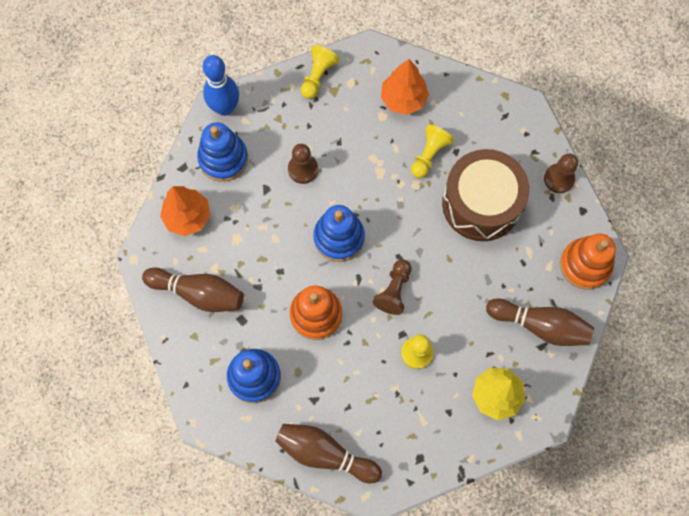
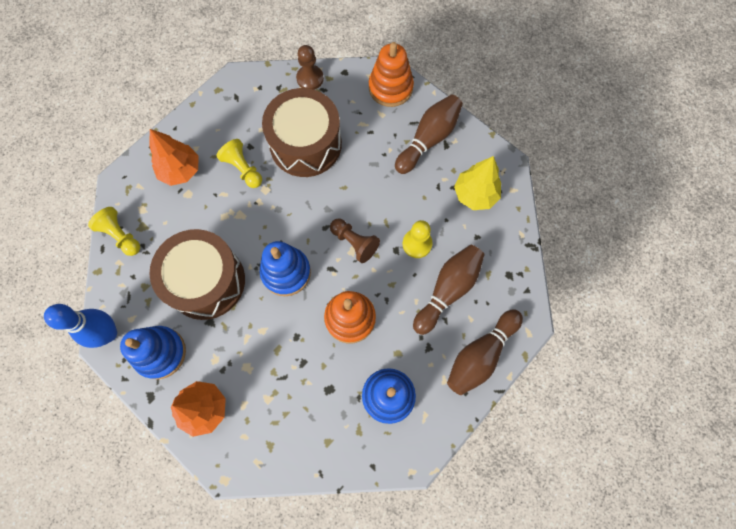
camera: 70 degrees left, 0 degrees up
(198, 293) = (286, 423): brown bowling pin -> brown bowling pin (448, 290)
(303, 169) = (206, 281): brown pawn -> brown drum

